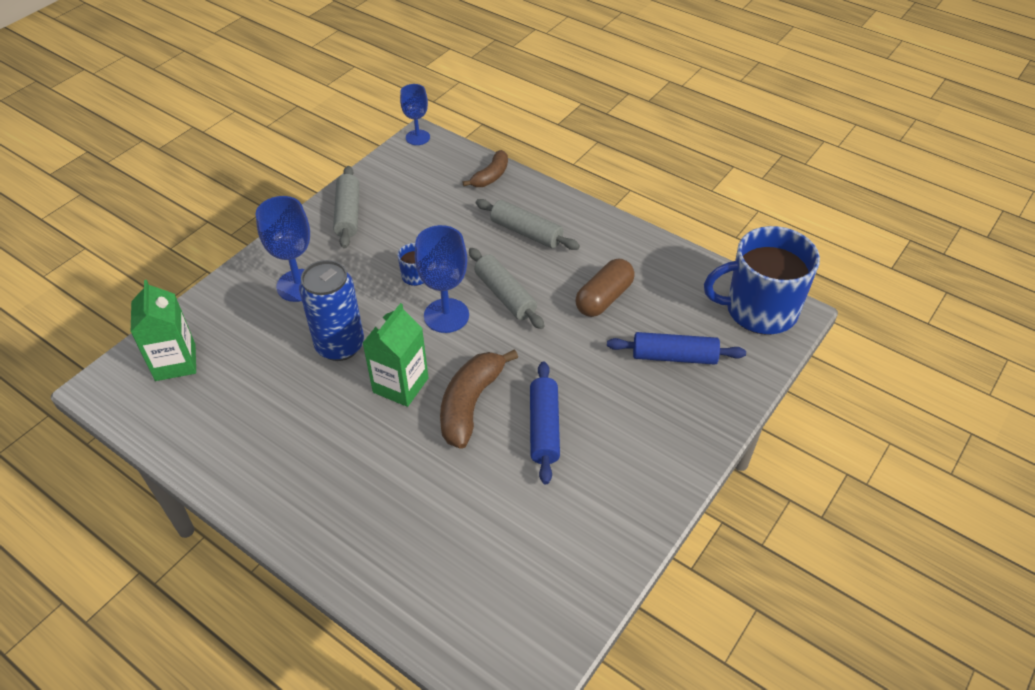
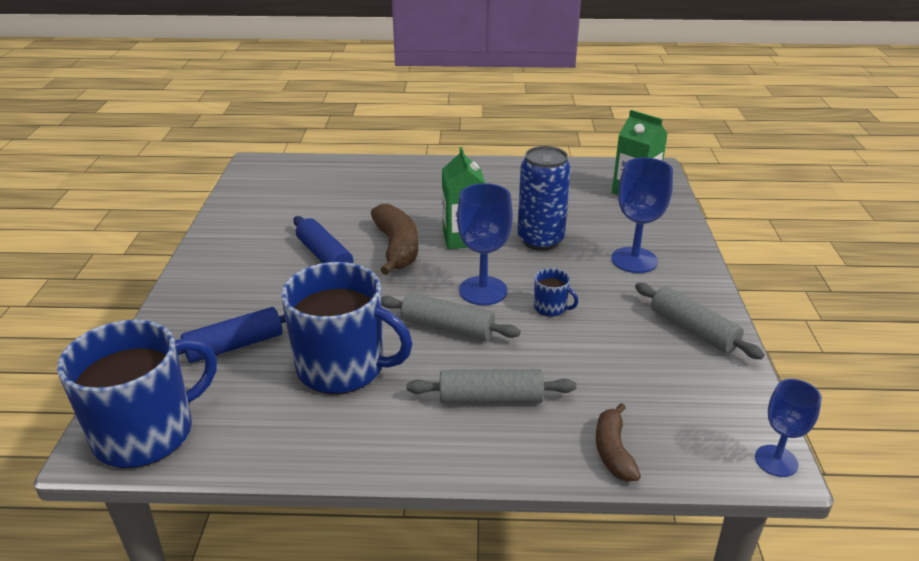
camera: 145 degrees right, 15 degrees down
(604, 298) = (343, 367): brown capsule -> blue mug

